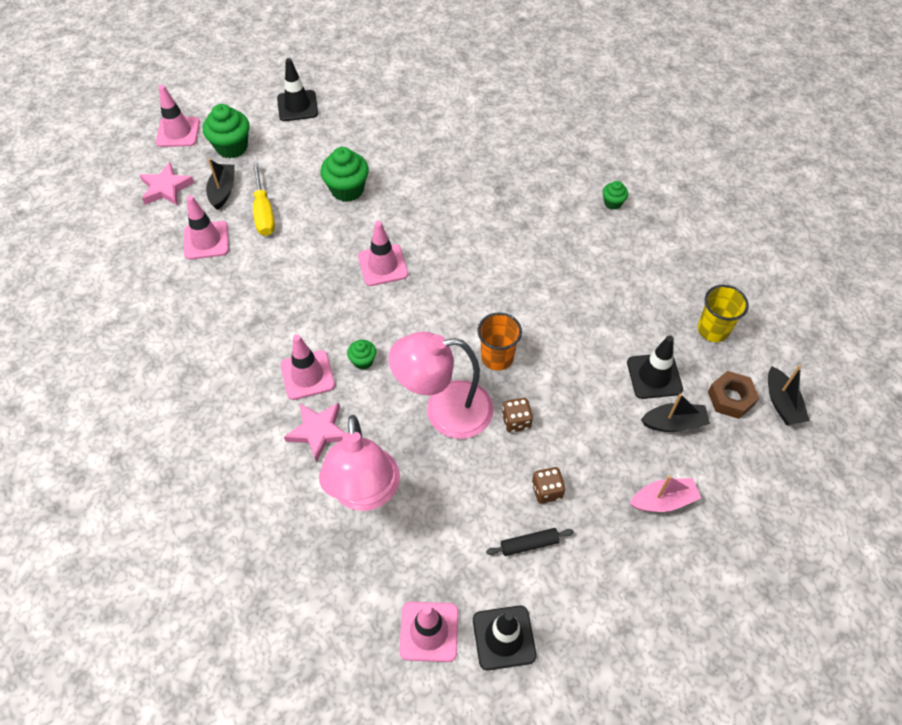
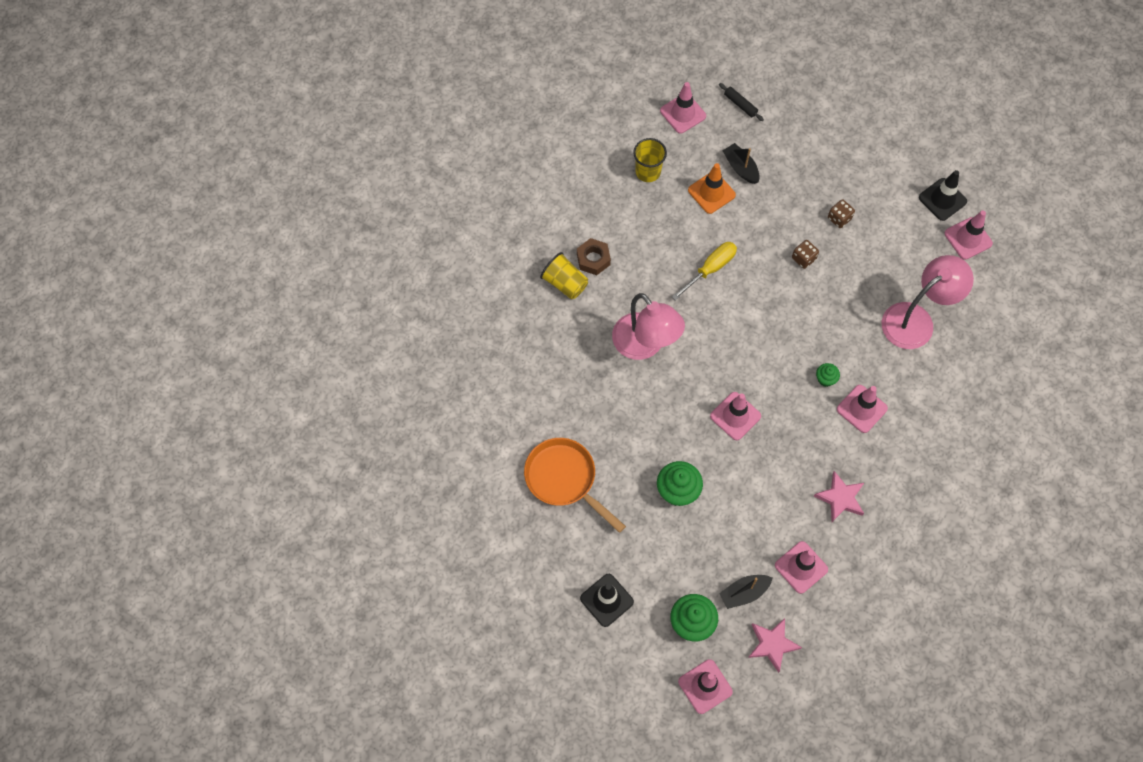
camera: 120 degrees left, 10 degrees up
(264, 212) = (744, 542): yellow screwdriver -> yellow screwdriver (710, 269)
(318, 431) = (896, 374): pink star -> pink star (840, 498)
(418, 123) = (564, 479): none -> orange pan
(444, 411) = (826, 305): pink lamp -> pink lamp (645, 345)
(497, 357) = (762, 294): orange cup -> none
(529, 544) = (880, 212): black rolling pin -> black rolling pin (740, 104)
(613, 203) = (565, 283): green cupcake -> yellow cup
(654, 376) = (711, 192): black traffic cone -> orange traffic cone
(663, 500) = (800, 153): pink boat -> none
(730, 398) = (699, 143): brown nut -> brown nut (593, 259)
(781, 403) = (683, 113): black boat -> pink traffic cone

